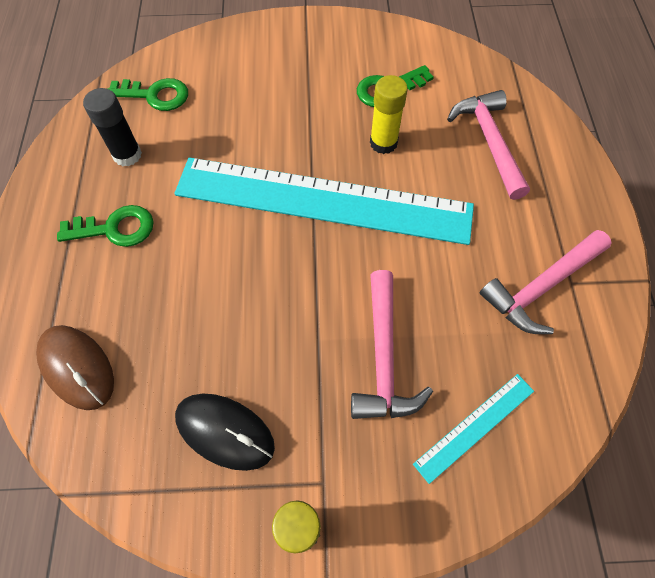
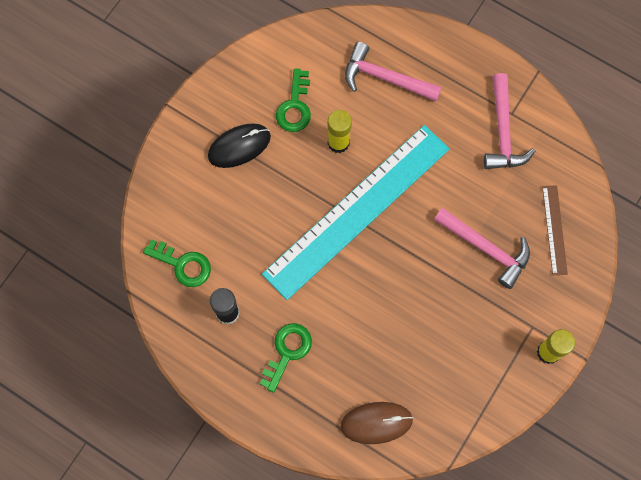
camera: 55 degrees left, 10 degrees up
(155, 95) = (183, 265): green key -> green key turned 75 degrees clockwise
(225, 431) = (471, 360): black mouse -> black mouse (239, 146)
(475, 427) = (554, 230): turquoise ruler -> brown ruler

